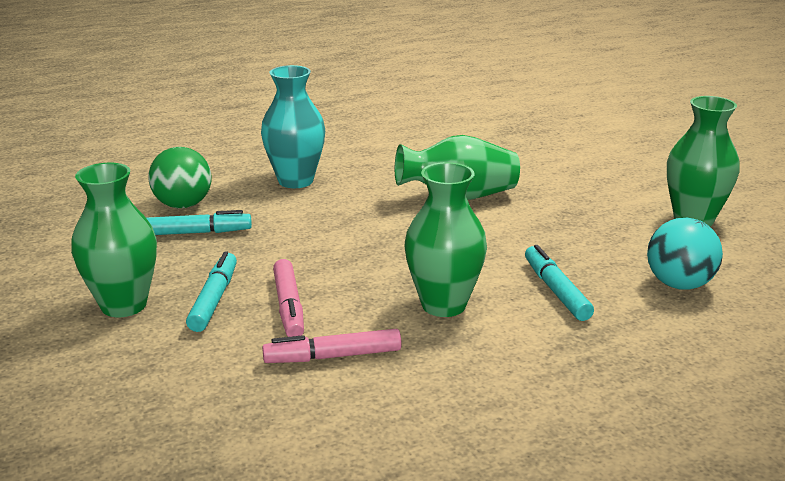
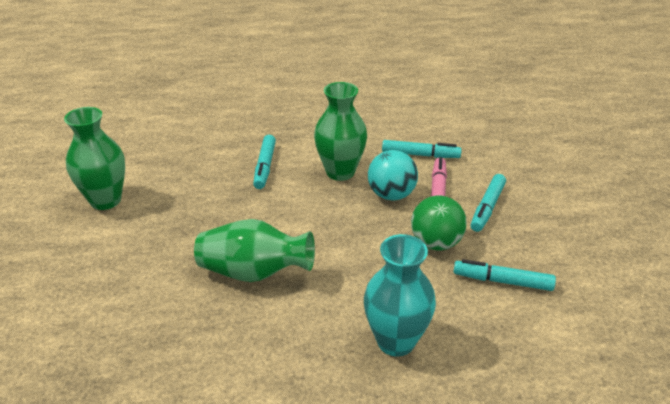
camera: 160 degrees left, 10 degrees up
(124, 305) = (550, 216): green vase -> none
(183, 205) = (517, 327): green ball -> green ball (436, 243)
(333, 356) = (420, 155): pink marker -> turquoise marker
(679, 284) = (188, 155): turquoise ball -> turquoise ball (391, 195)

